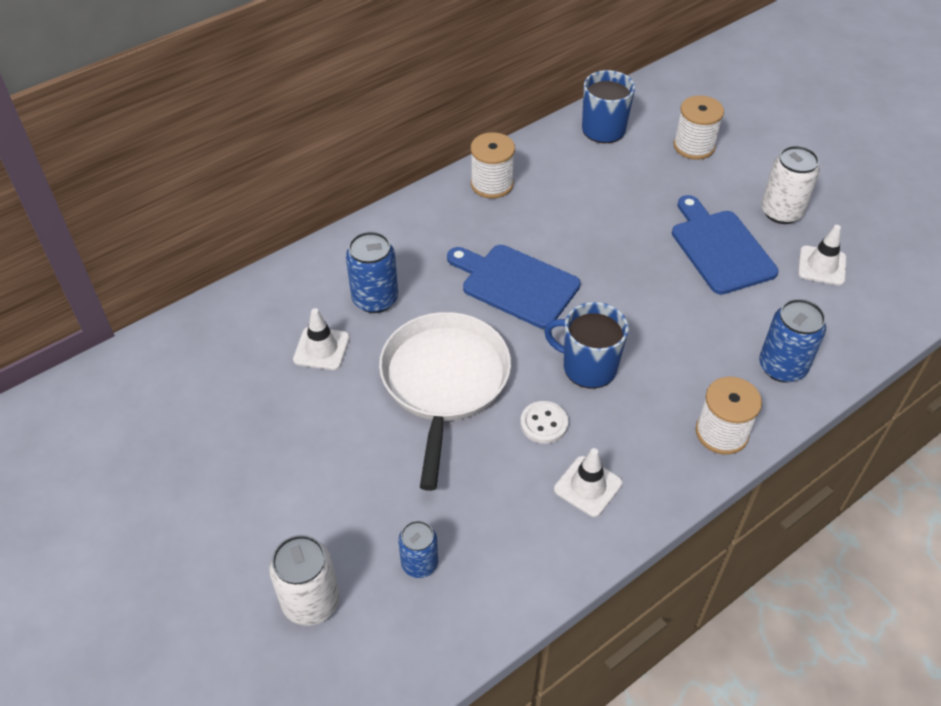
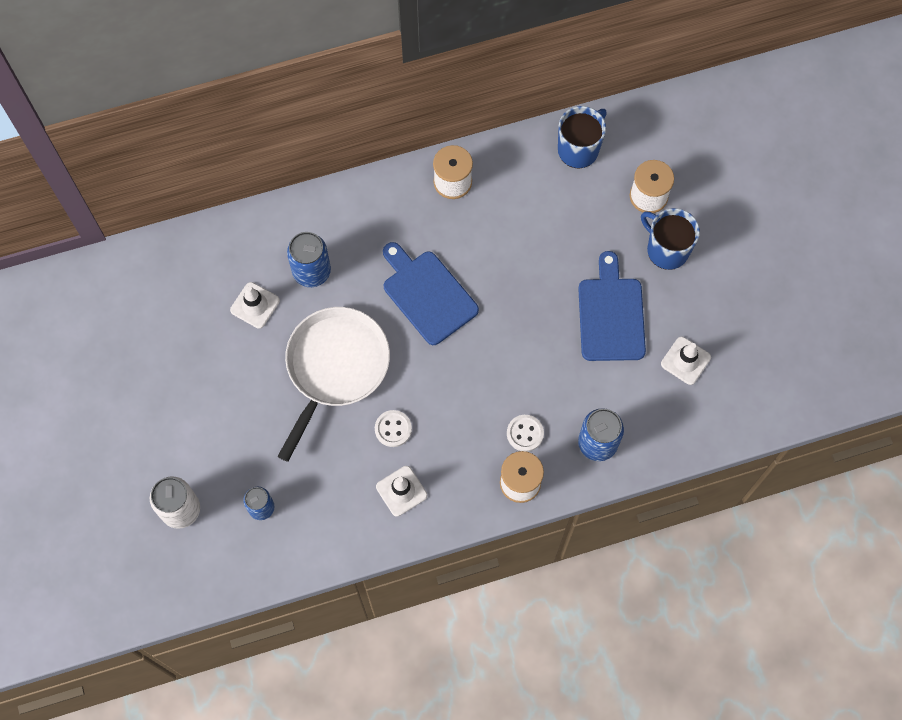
camera: 20 degrees right, 20 degrees up
(588, 367) = (448, 391): blue mug -> blue mug (666, 249)
(697, 382) = (525, 433): none -> white button
(781, 212) = (684, 294): white can -> none

